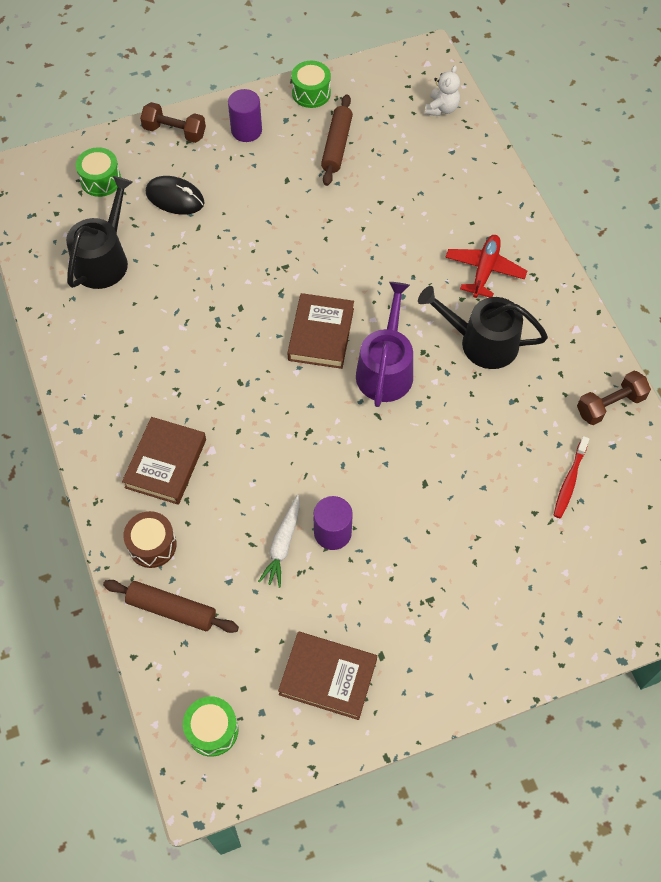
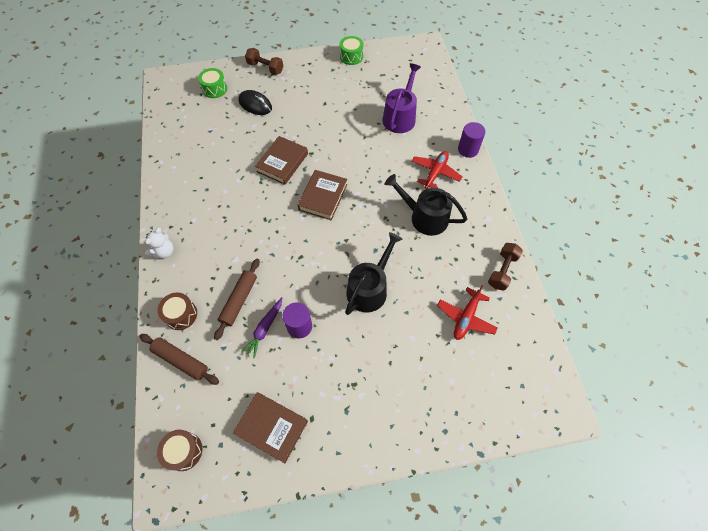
camera: 10 degrees right, 0 degrees up
(104, 259) = (203, 134): black watering can -> black watering can (369, 288)
(166, 463) = (204, 263): brown book -> brown book (282, 162)
(212, 730) = (184, 451): green drum -> brown drum
(246, 130) = (308, 72): purple cylinder -> purple cylinder (468, 149)
(282, 545) = (264, 329): white carrot -> purple carrot
(336, 145) = (359, 88): brown rolling pin -> brown rolling pin (239, 300)
(385, 369) = (359, 225): purple watering can -> purple watering can (400, 117)
(441, 108) = (428, 75): white teddy bear -> white teddy bear (164, 252)
(569, 481) = (466, 317): red toothbrush -> red plane
(610, 405) = (502, 271): brown dumbbell -> brown dumbbell turned 45 degrees counterclockwise

